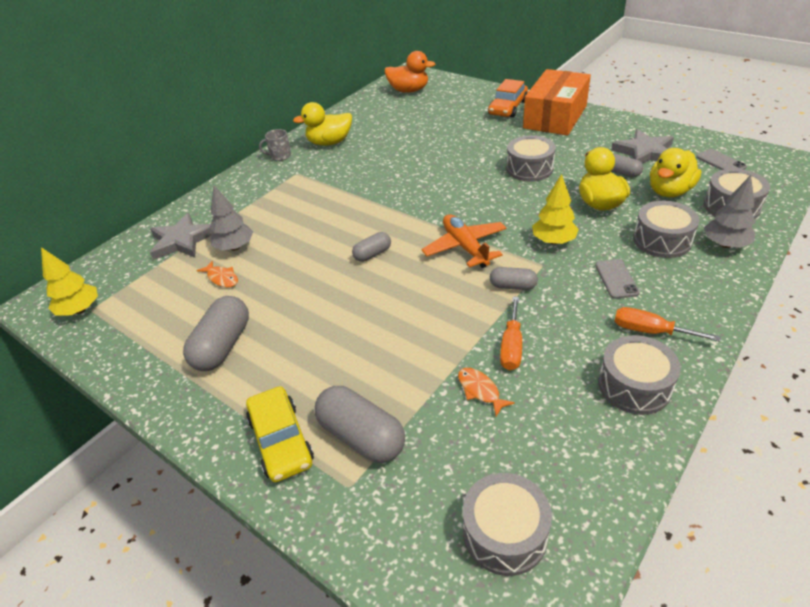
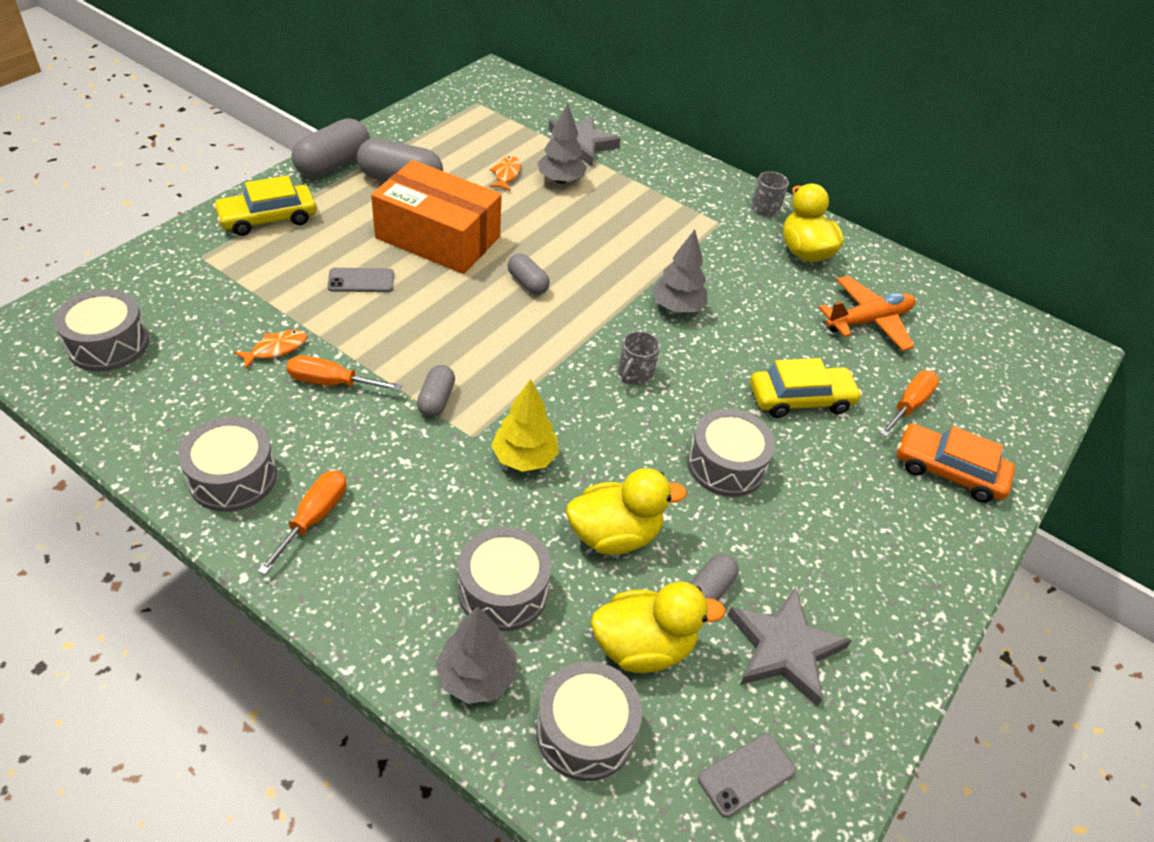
camera: 80 degrees right, 5 degrees up
(80, 310) = (477, 97): yellow tree -> none
(222, 278) = (506, 174): orange fish -> orange fish turned 150 degrees clockwise
(362, 436) = (252, 265): grey capsule -> grey capsule (333, 165)
(392, 188) = (677, 307): none -> grey tree
(409, 90) = (996, 345): orange duck -> none
(461, 202) = (635, 374): none -> grey mug
(463, 115) = (909, 405): none -> orange screwdriver
(465, 247) = (526, 365): orange plane -> orange plane (868, 321)
(467, 146) = (800, 399): none -> yellow car
(555, 117) = (918, 536): orange box -> orange box (438, 237)
(616, 279) = (425, 509): grey phone -> grey phone (361, 281)
(669, 191) = (643, 646): yellow duck -> yellow duck turned 135 degrees clockwise

